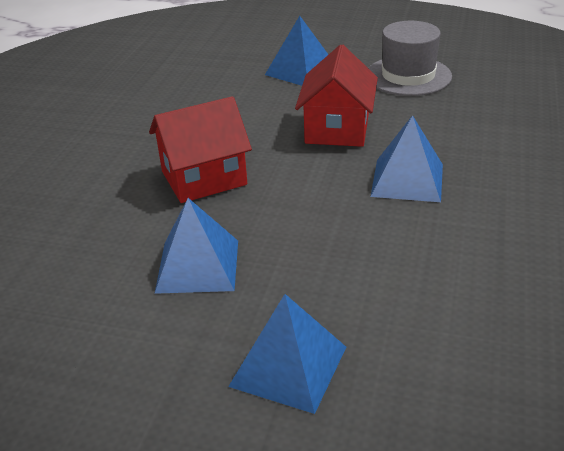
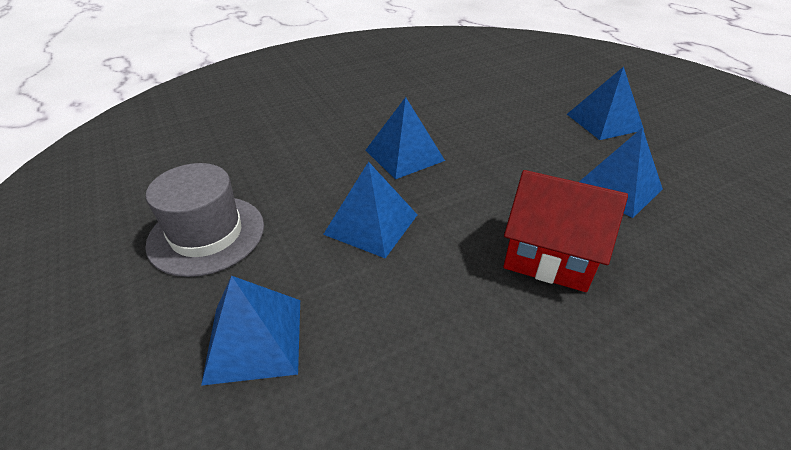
camera: 135 degrees left, 5 degrees up
(337, 129) = (371, 224): red house -> blue pyramid

